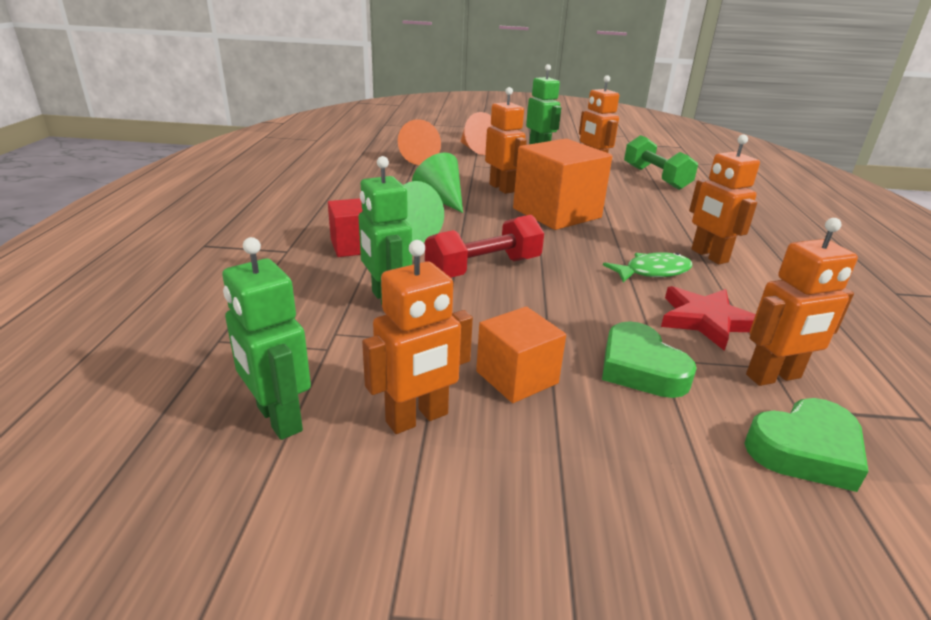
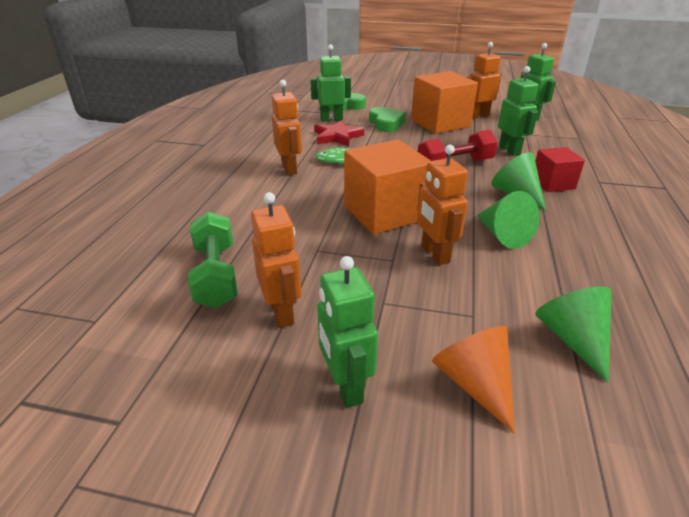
camera: 170 degrees left, 5 degrees up
(416, 159) = (573, 339): orange cone -> green cone
(517, 377) = (440, 123): orange cube -> orange cube, size x1.77
(774, 377) = (331, 119): orange robot -> green robot

